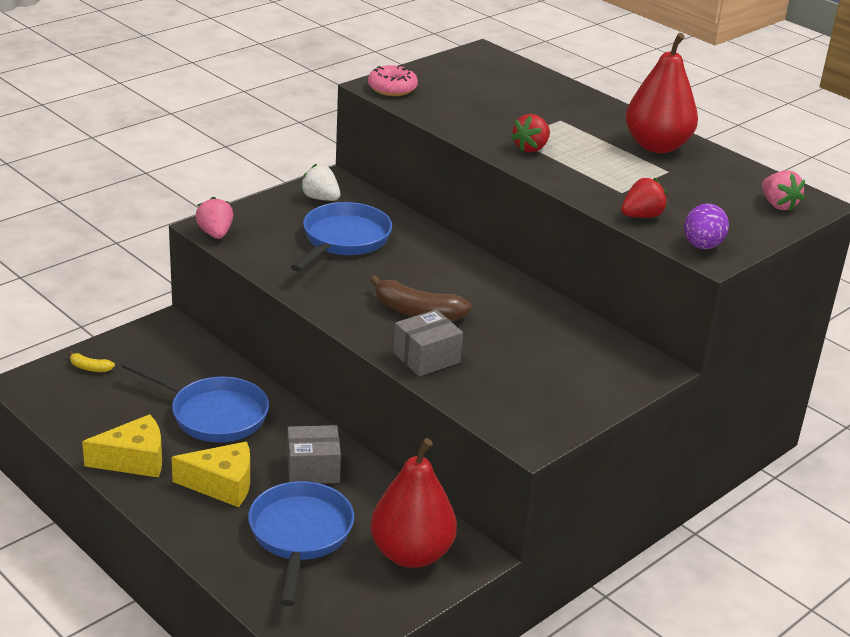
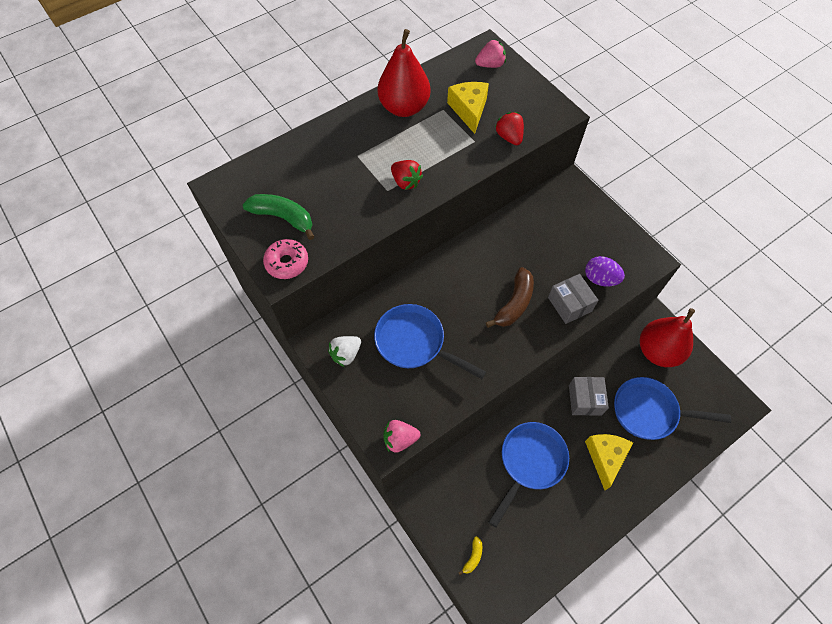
camera: 80 degrees left, 30 degrees up
(134, 460) = (583, 517): yellow cheese -> yellow cheese (469, 110)
(452, 84) = (283, 218): none -> green banana
(702, 246) = (547, 114): purple egg -> purple egg (600, 279)

